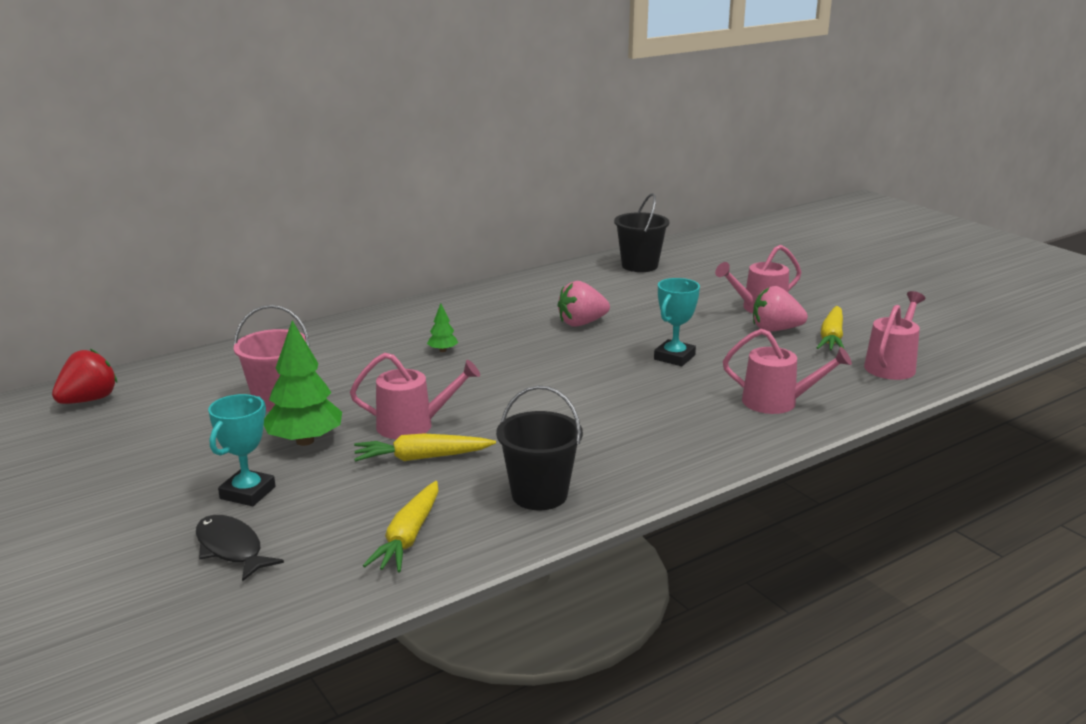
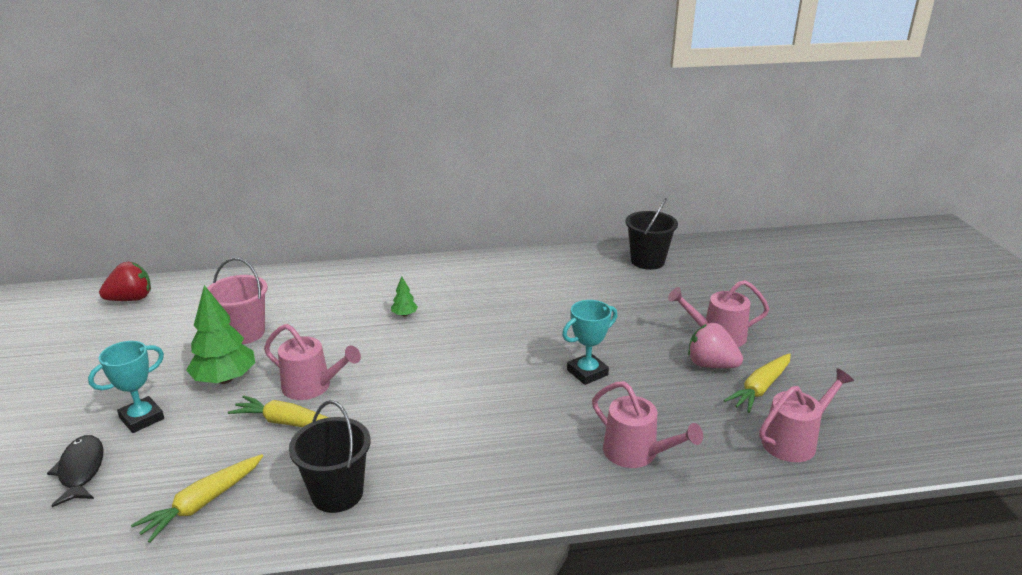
camera: 25 degrees right, 5 degrees up
(581, 323) = (540, 313): pink strawberry -> none

